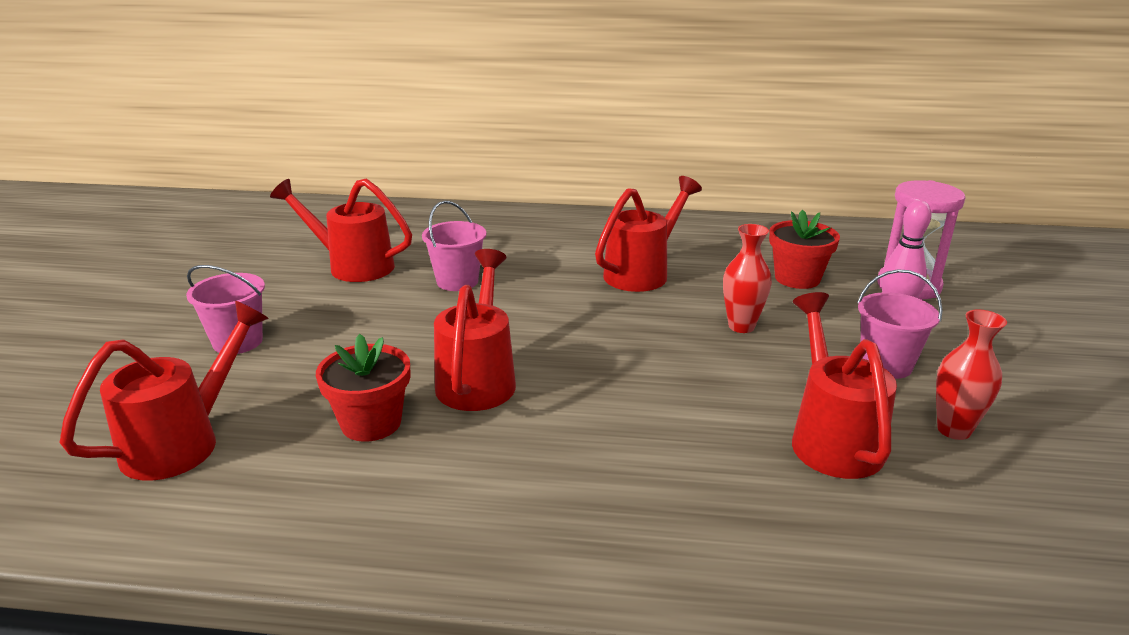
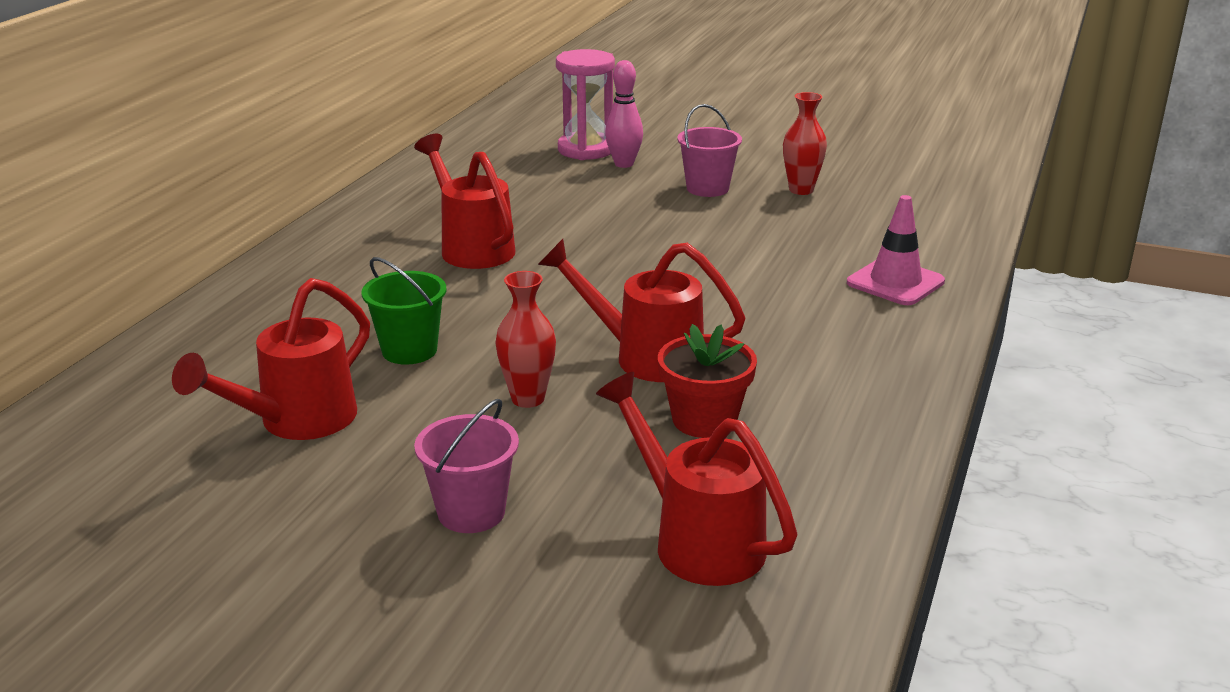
camera: 75 degrees left, 0 degrees up
(457, 281) = (409, 350): pink bucket -> green bucket
(733, 530) = (895, 282): none -> pink traffic cone
(741, 326) = (615, 225): red vase -> red vase (528, 399)
(797, 278) = (540, 185): red flower pot -> none
(831, 438) = (798, 229): red watering can -> none

